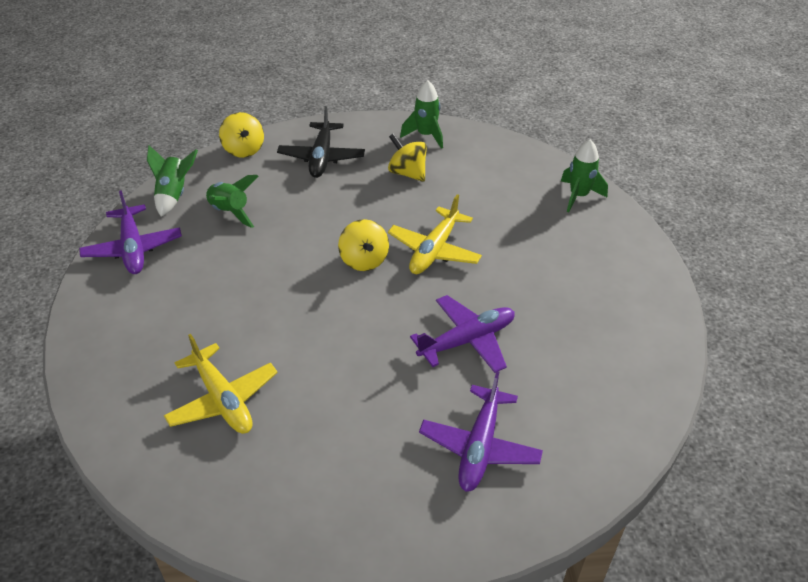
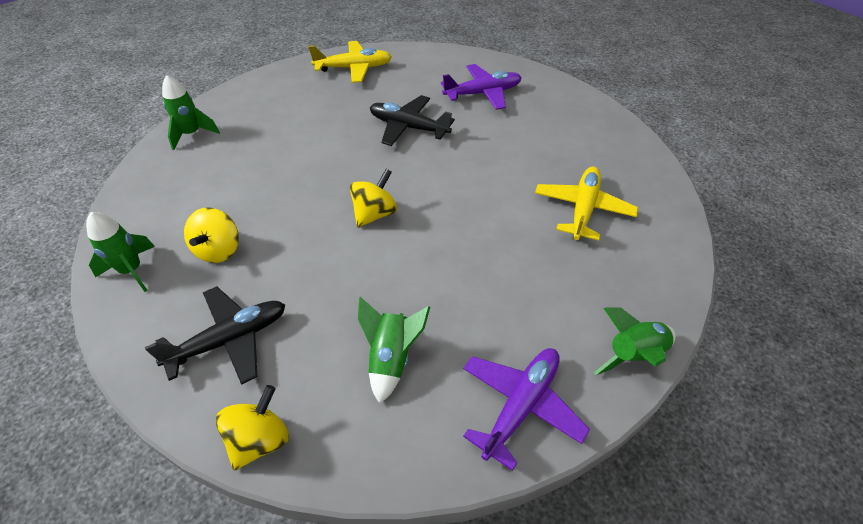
camera: 125 degrees left, 5 degrees up
(174, 195) = (407, 445): green rocket -> green rocket (633, 355)
(434, 250) = (327, 180): yellow plane -> yellow plane (354, 68)
(467, 340) = (408, 127): purple plane -> black plane

